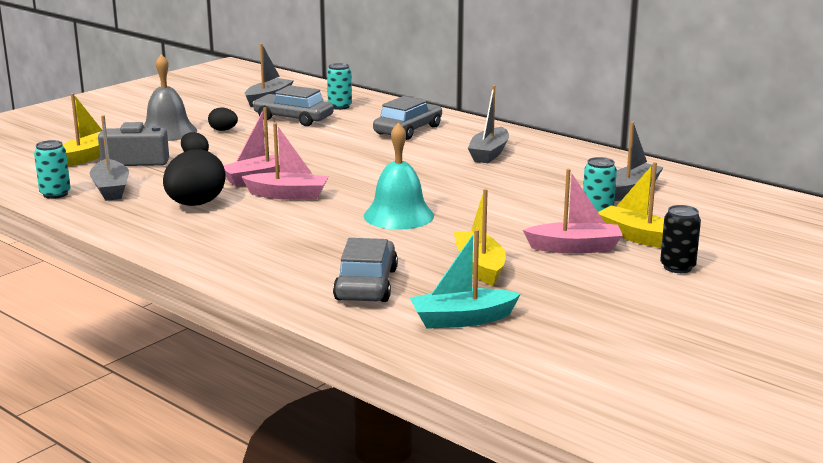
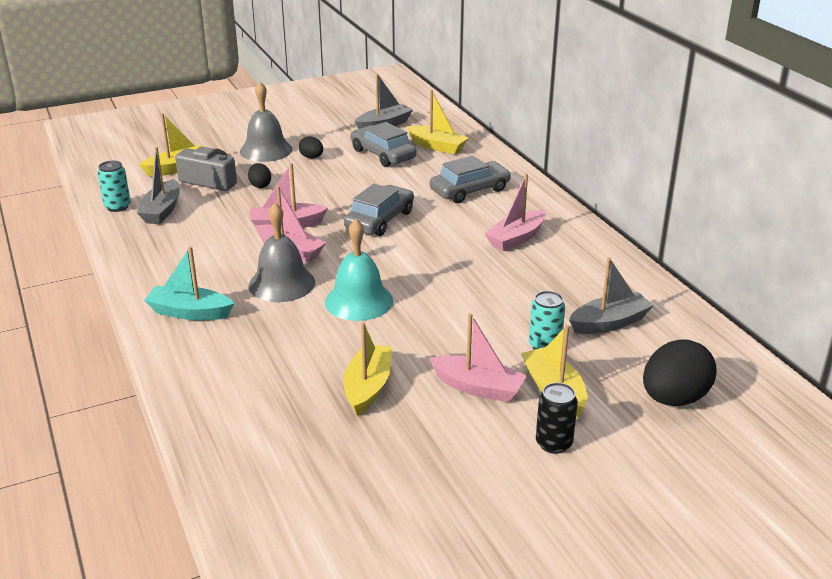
camera: 25 degrees right, 10 degrees up
(195, 204) = (208, 244): black egg -> black egg (674, 399)
(308, 217) = (282, 283): none -> grey bell
(340, 106) = (437, 146): turquoise can -> yellow boat
(366, 284) = (252, 381): grey car -> grey car (380, 220)
(462, 319) = (290, 451): turquoise boat -> turquoise boat (190, 312)
(489, 153) = (516, 238): grey boat -> pink boat

